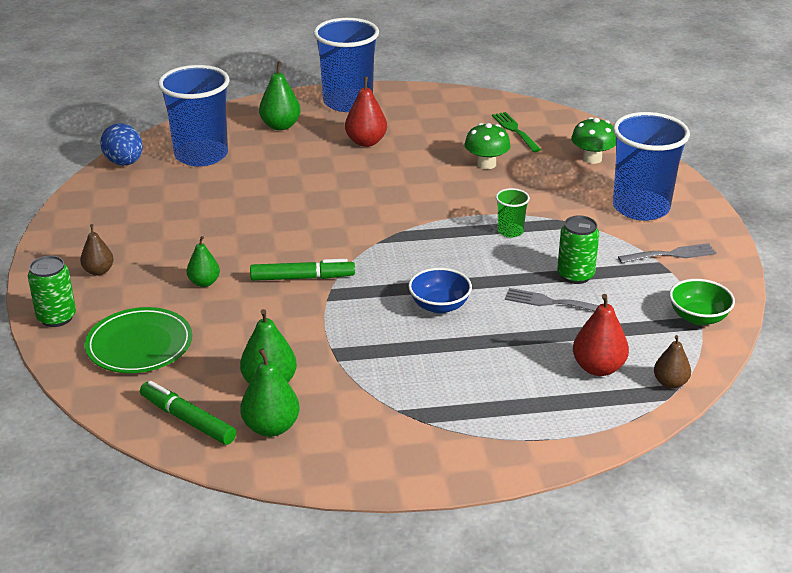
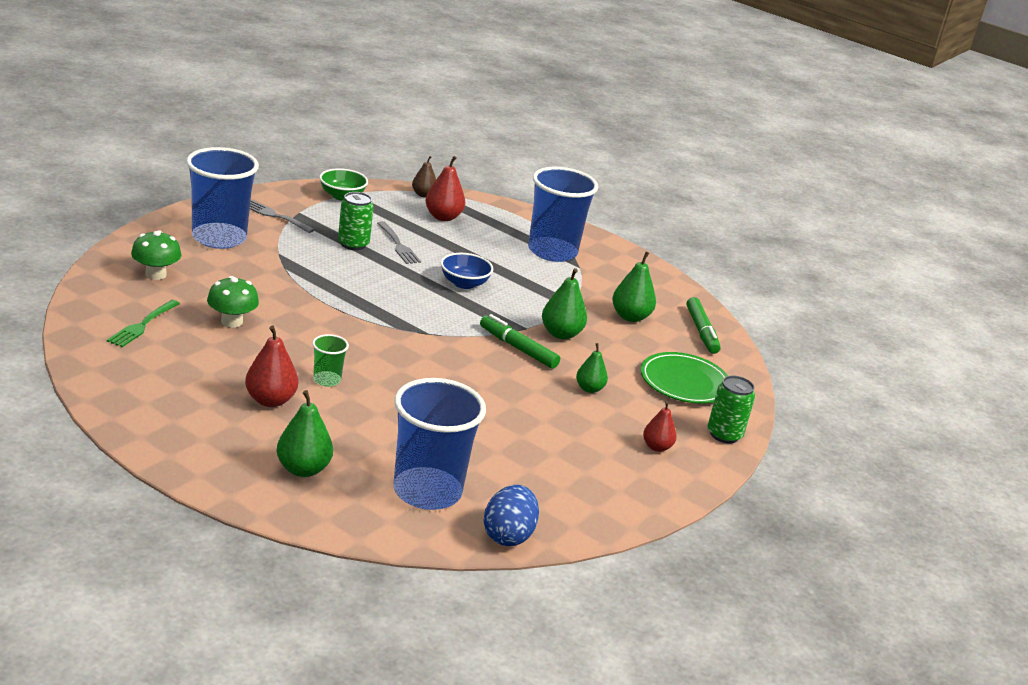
camera: 140 degrees left, 5 degrees down
(98, 271) = (656, 447): brown pear -> red pear
(271, 427) = (658, 302): green pear -> green pear (561, 334)
(348, 102) = (193, 447): blue cup -> blue cup (552, 251)
(510, 231) = (330, 282): green cup -> green cup (327, 380)

